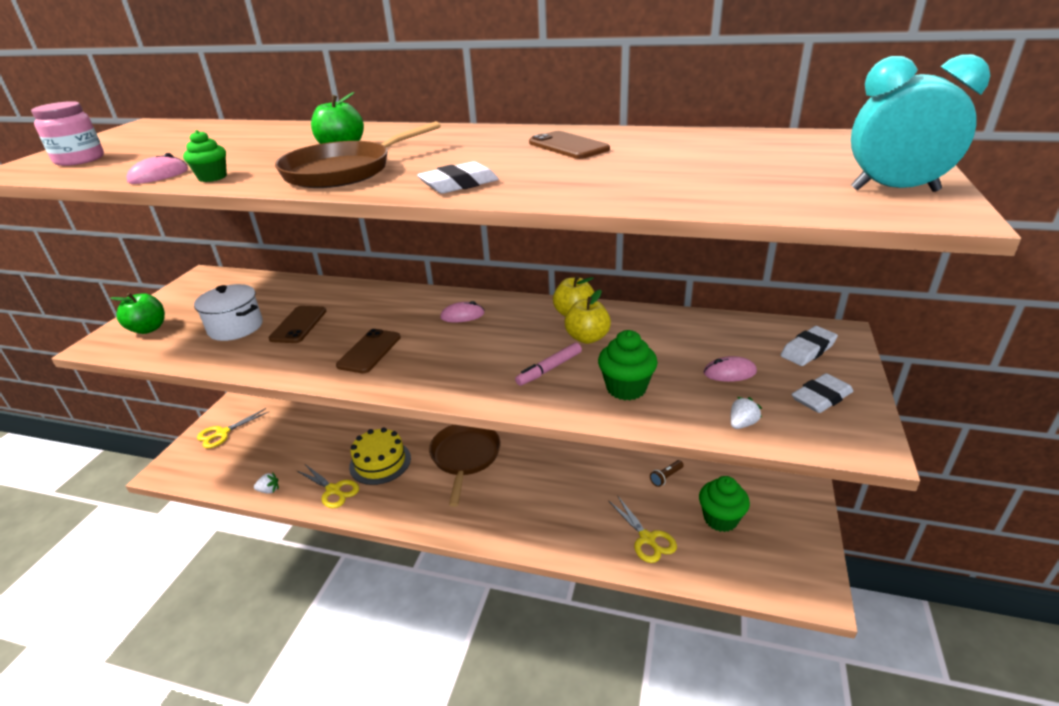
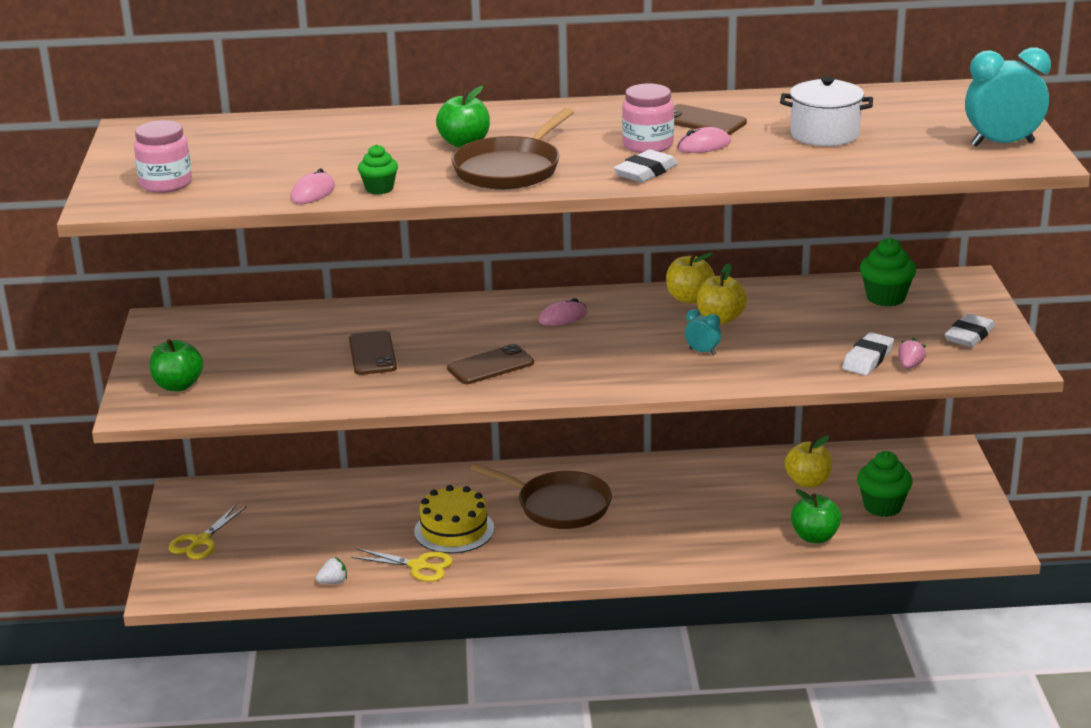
camera: 20 degrees left, 5 degrees down
(235, 327) = (294, 368): white pot -> white pot (824, 134)
(369, 351) = (490, 366): brown phone -> brown phone turned 60 degrees clockwise
(465, 457) = (559, 506): brown pan -> brown pan turned 135 degrees clockwise
(493, 161) = (648, 145): none -> pink jar
(549, 369) = (702, 352): pink marker -> turquoise clock
(626, 388) = (790, 356): green cupcake -> green cupcake (885, 298)
(647, 539) = (815, 537): yellow scissors -> green apple
(666, 477) = (808, 482): brown flashlight -> yellow apple
(729, 372) = (879, 328): pink mouse -> pink mouse (703, 145)
(742, 424) = (910, 366): white strawberry -> pink strawberry
(808, 350) = (943, 298): white eraser -> white eraser (867, 359)

